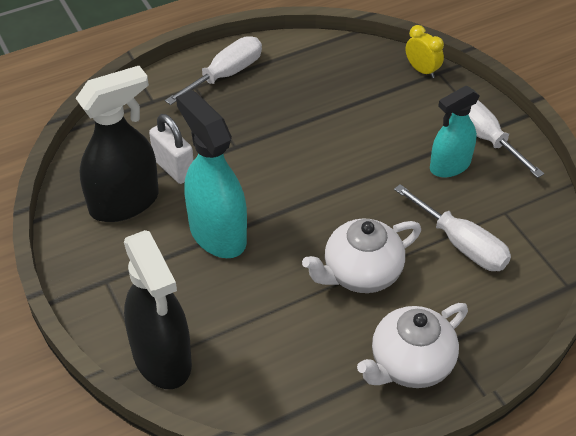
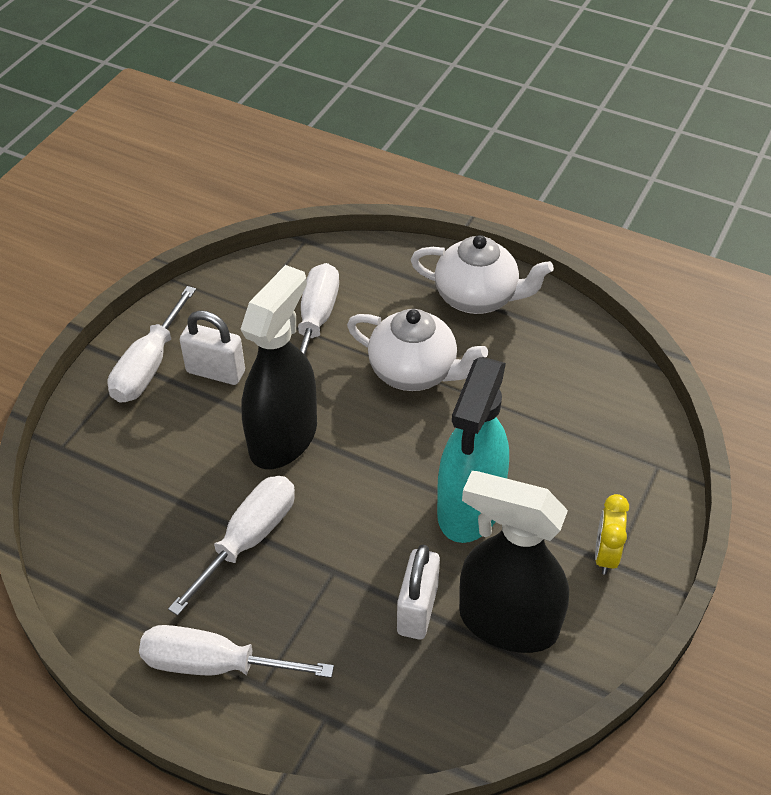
camera: 125 degrees left, 0 degrees up
(162, 358) = (641, 458): black spray bottle -> black spray bottle (283, 437)
(293, 121) = (248, 539): none -> white screwdriver
(422, 70) = (67, 464): yellow clock -> yellow clock (605, 555)
(449, 166) = (215, 372): turquoise spray bottle -> white padlock

